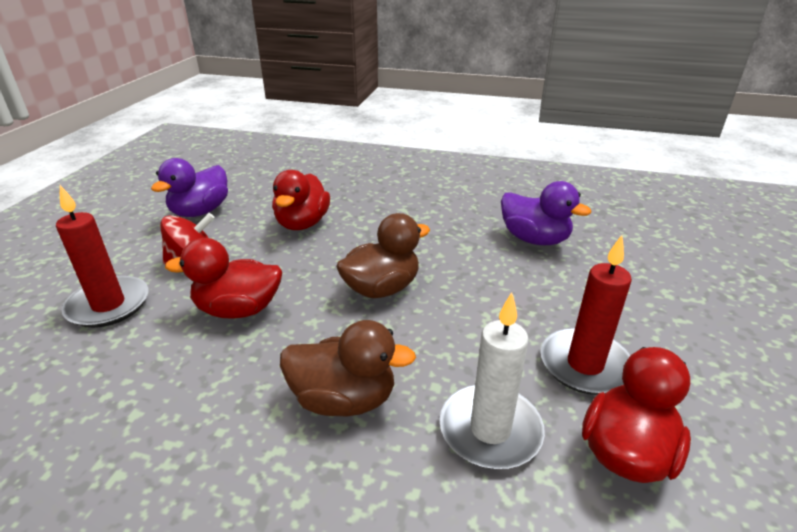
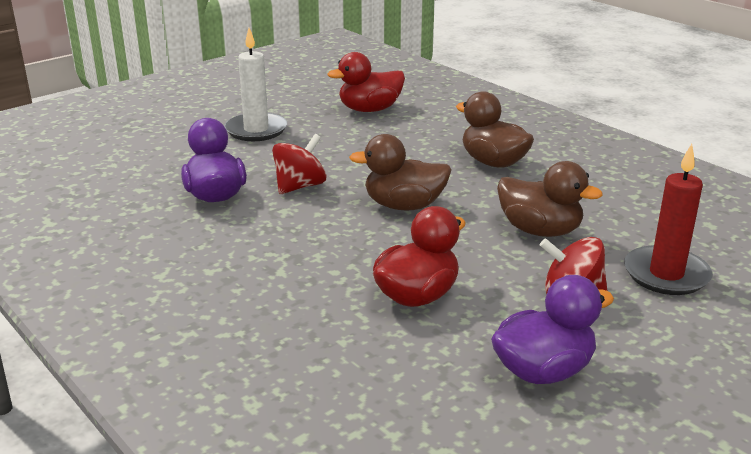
camera: 145 degrees left, 5 degrees down
(238, 309) = (539, 230): red duck -> brown duck
(490, 430) = (424, 131): white candle -> white candle (256, 130)
(491, 273) = (300, 186): none -> red spinning top
(584, 365) = (332, 132): red candle -> none

